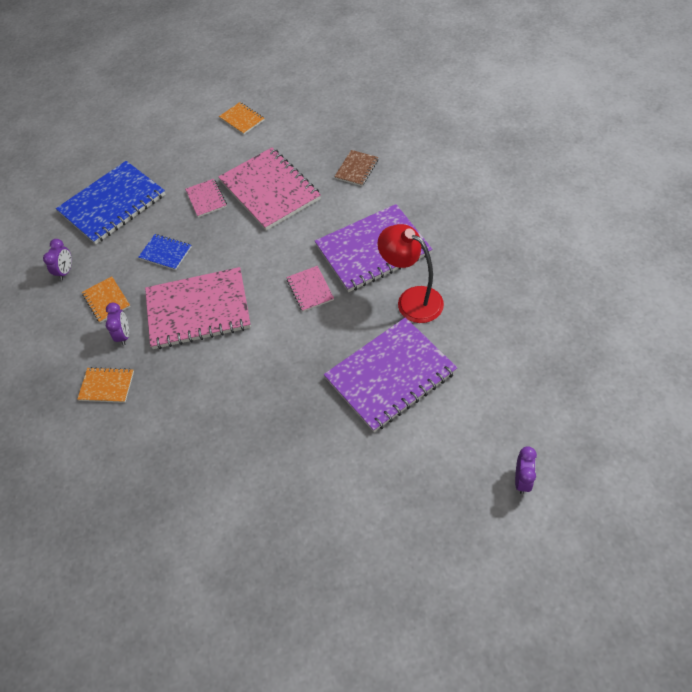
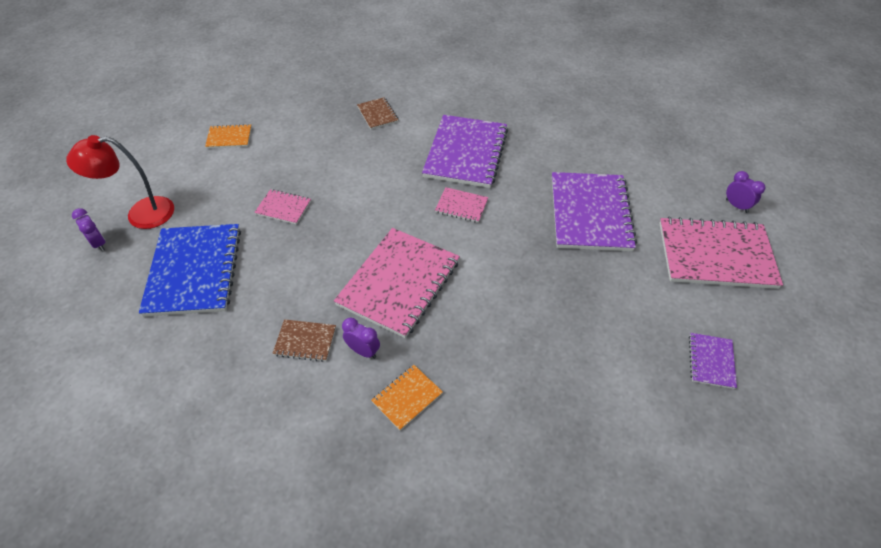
camera: 55 degrees left, 5 degrees down
(66, 271) = (226, 353): purple clock -> purple clock (99, 243)
(106, 300) = (305, 341): orange notebook -> brown notebook
(165, 253) = (306, 268): blue notebook -> none
(269, 190) = (330, 168): pink notebook -> pink notebook (716, 255)
(301, 559) = (711, 361): none -> purple notebook
(411, 300) = (535, 163): red lamp -> red lamp (140, 214)

